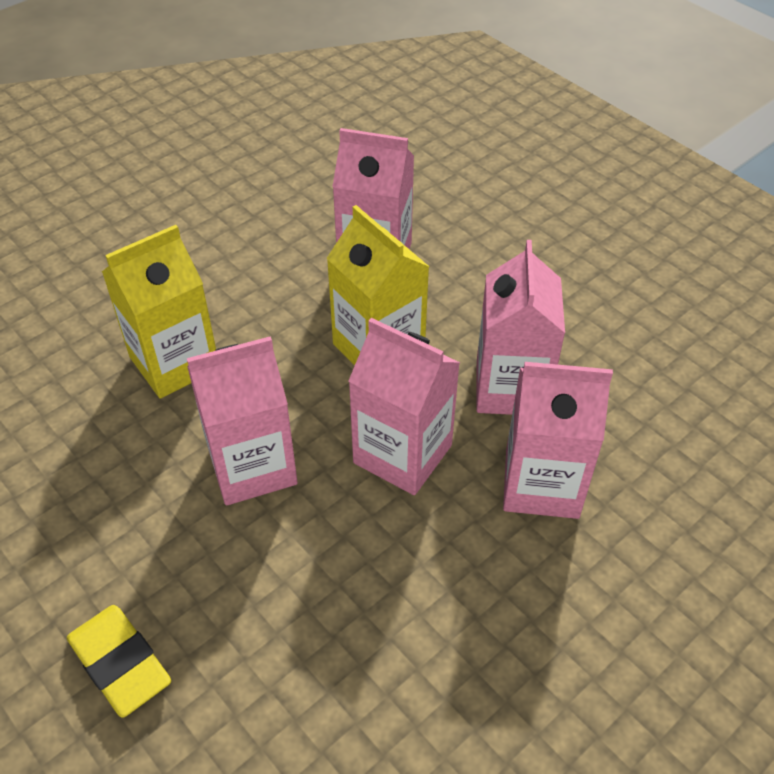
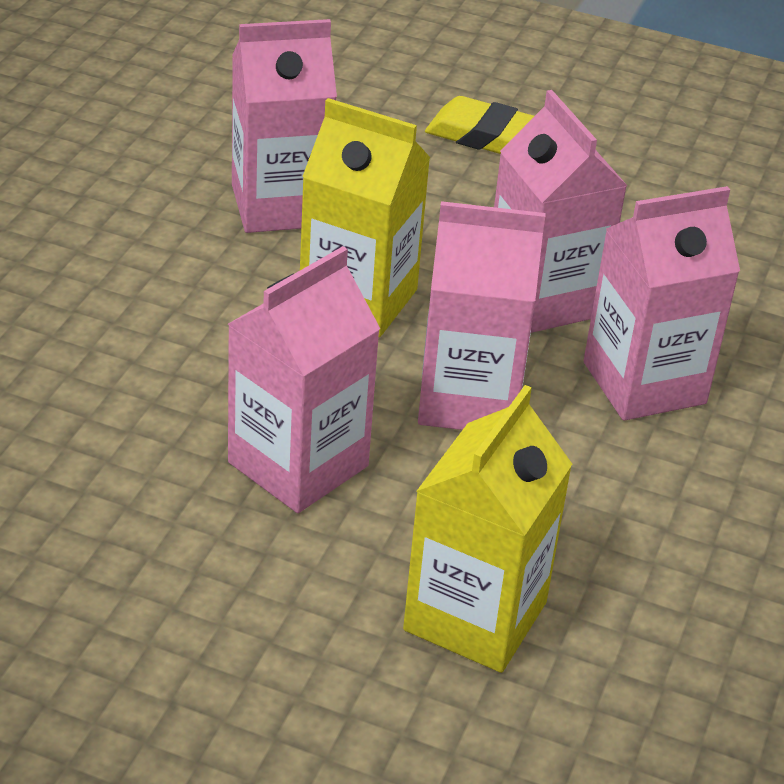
camera: 30 degrees left, 10 degrees down
(120, 663) = (295, 711): yellow eraser -> yellow eraser (485, 136)
(174, 363) = (107, 384): yellow carton -> yellow carton (475, 616)

